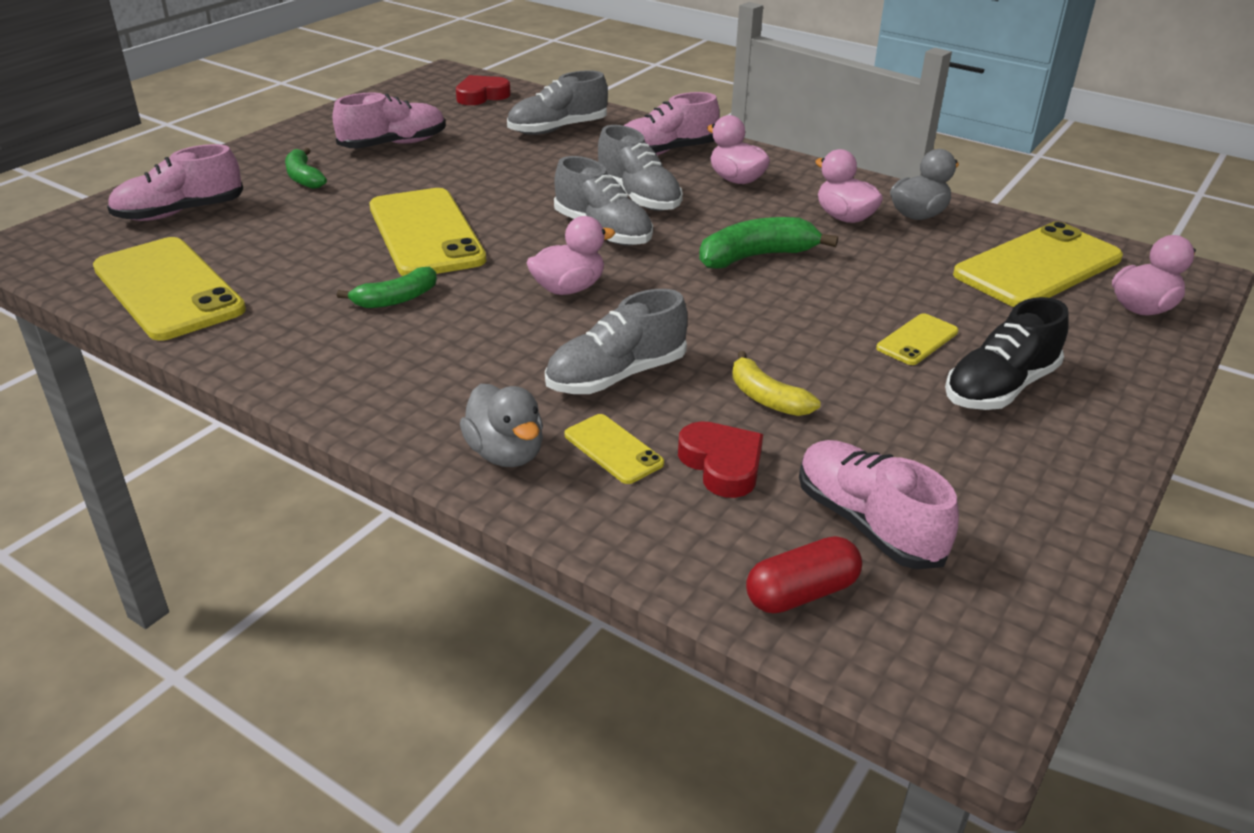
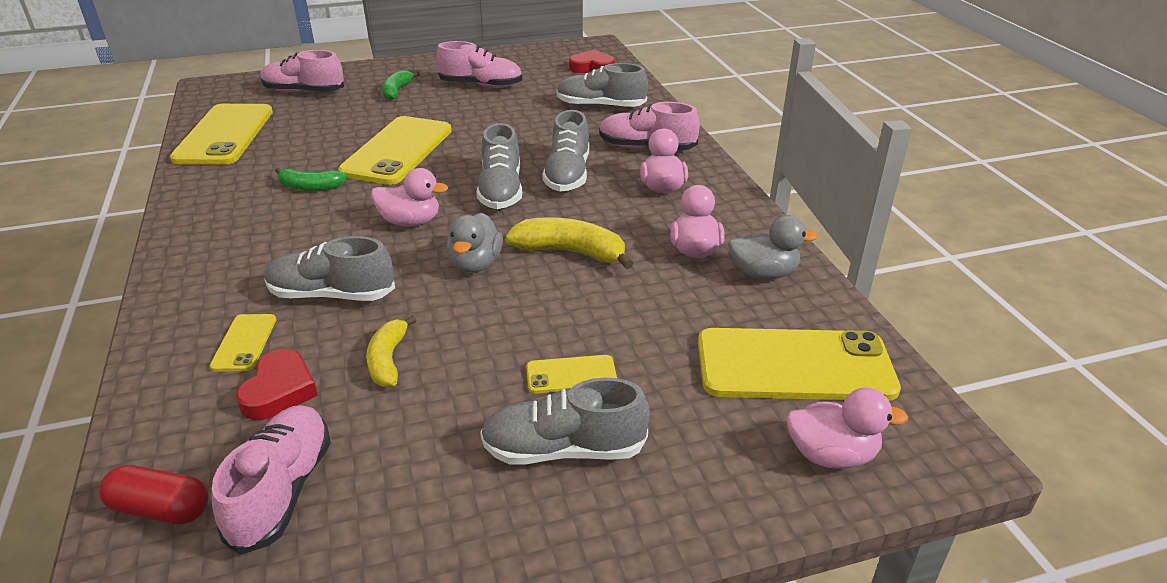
camera: 40 degrees right, 0 degrees up
(506, 453) = (192, 313): grey duck -> grey duck (475, 264)
(756, 256) = (570, 252): green banana -> yellow banana
(1000, 388) = (564, 449): black shoe -> grey shoe

